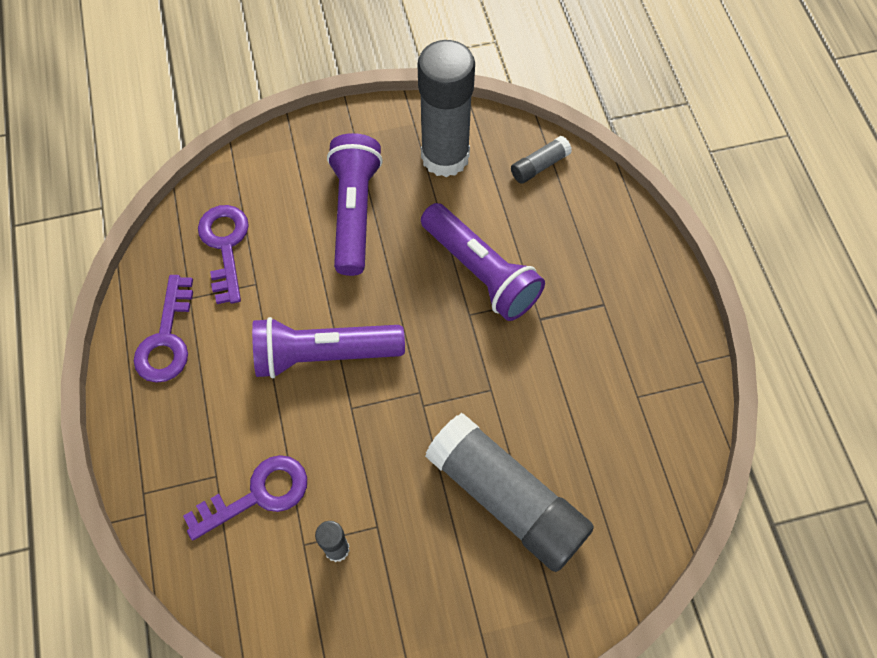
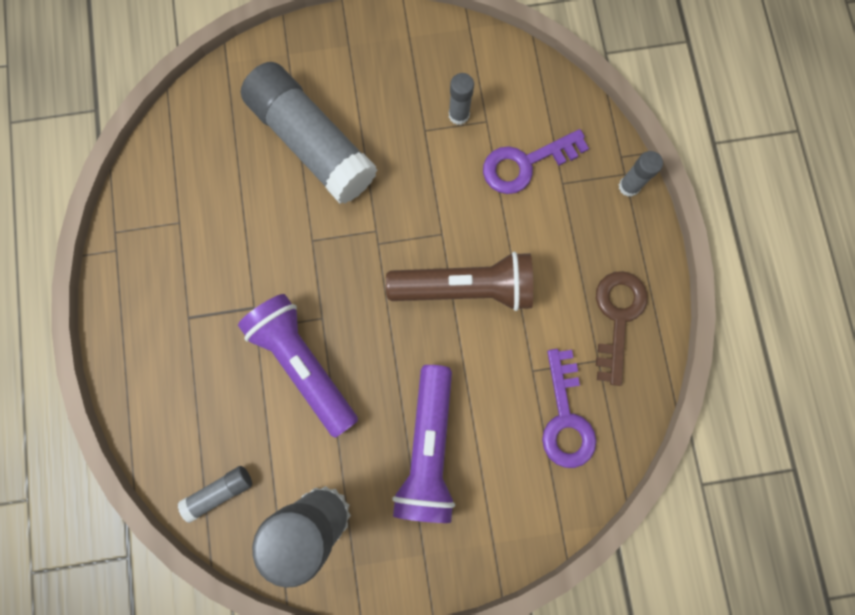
camera: 175 degrees left, 15 degrees up
(140, 478) = (629, 186): none -> grey glue stick
(167, 338) = (617, 317): purple key -> brown key
(324, 354) = (465, 288): purple flashlight -> brown flashlight

